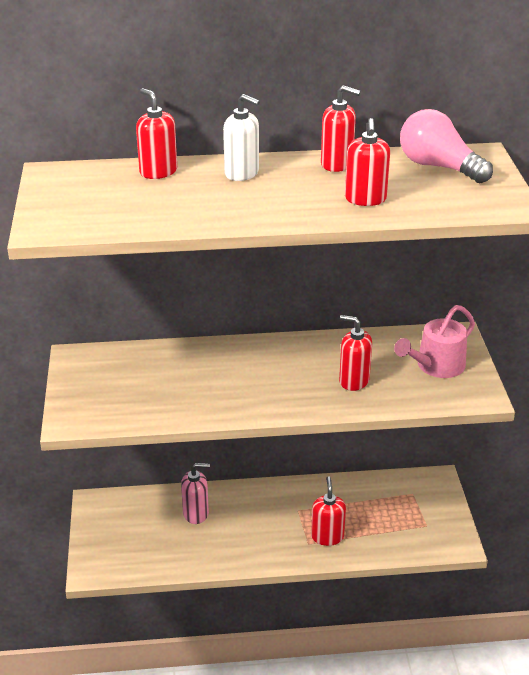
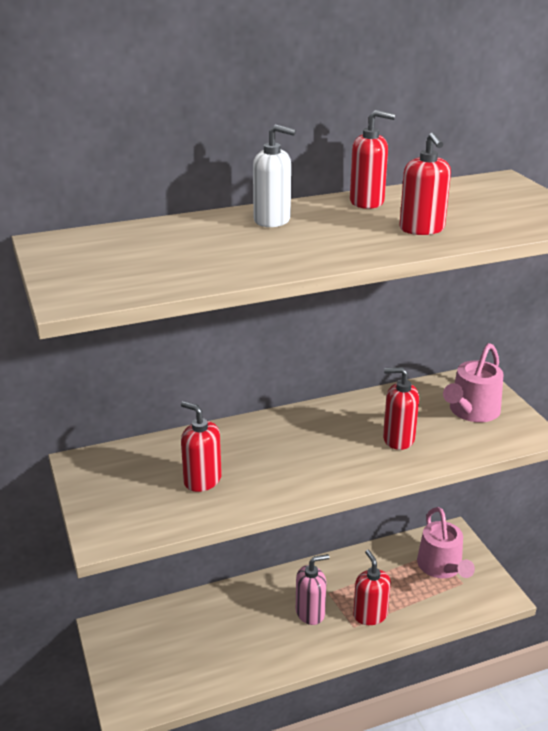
camera: 15 degrees left, 5 degrees down
(158, 172) = (177, 228): red soap dispenser -> red soap dispenser (202, 480)
(196, 513) = (222, 618): pink soap dispenser -> pink soap dispenser (310, 612)
(413, 507) = (441, 567): none -> pink watering can
(438, 167) = (471, 194): pink light bulb -> none

